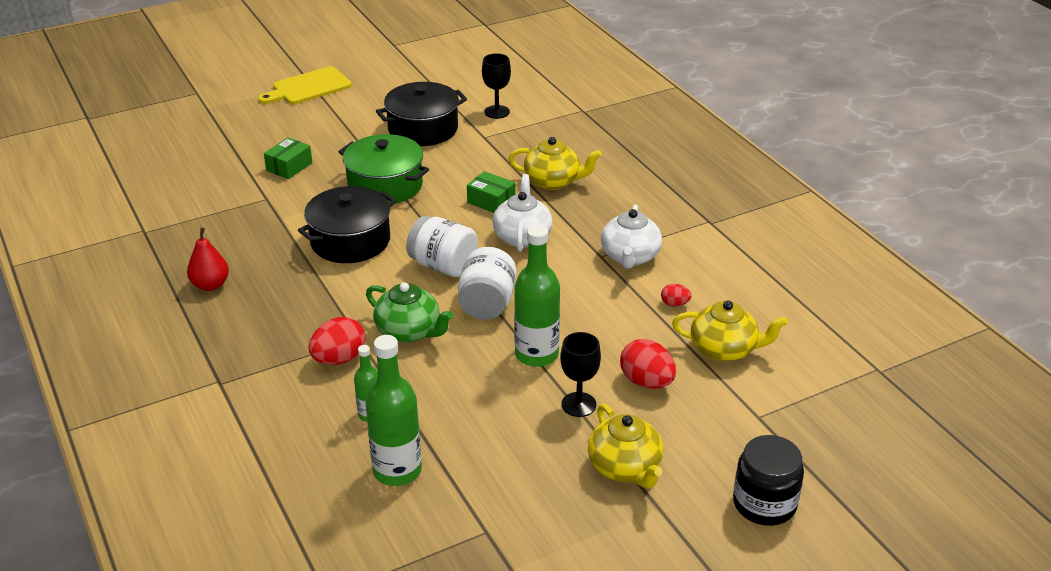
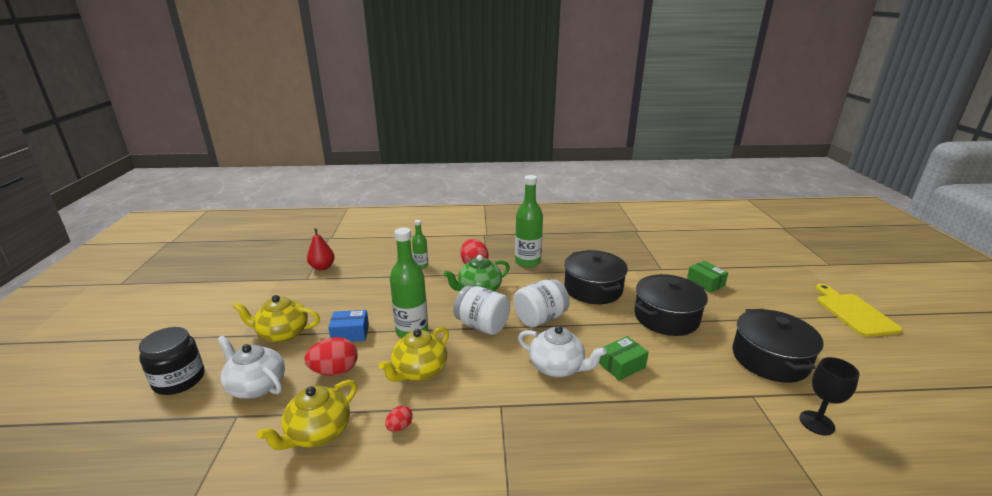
camera: 115 degrees right, 10 degrees down
(210, 285) = (570, 241): red pear -> red pear (322, 267)
(385, 185) = (666, 317): green pot -> black pot
(397, 471) = (374, 265): green bottle -> green bottle (527, 262)
(553, 181) = (646, 418): yellow teapot -> yellow teapot (419, 371)
(578, 404) = (350, 333): black goblet -> blue box
(630, 257) = (487, 425): white teapot -> white teapot (256, 386)

